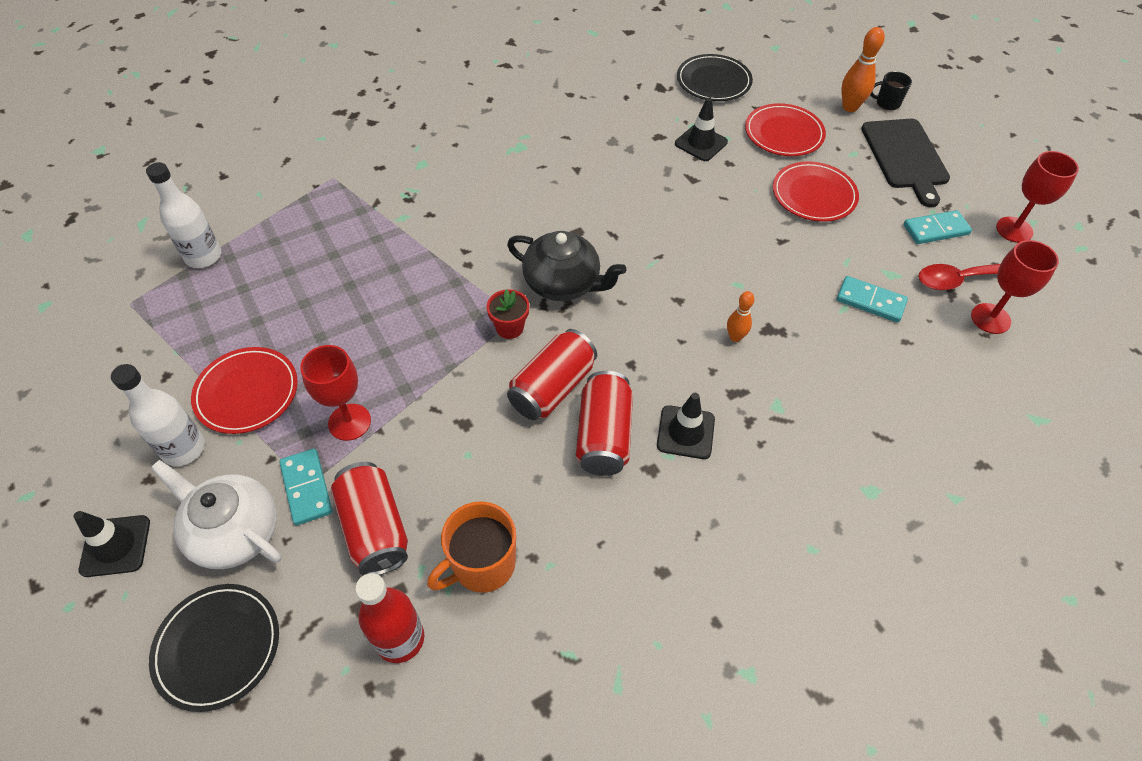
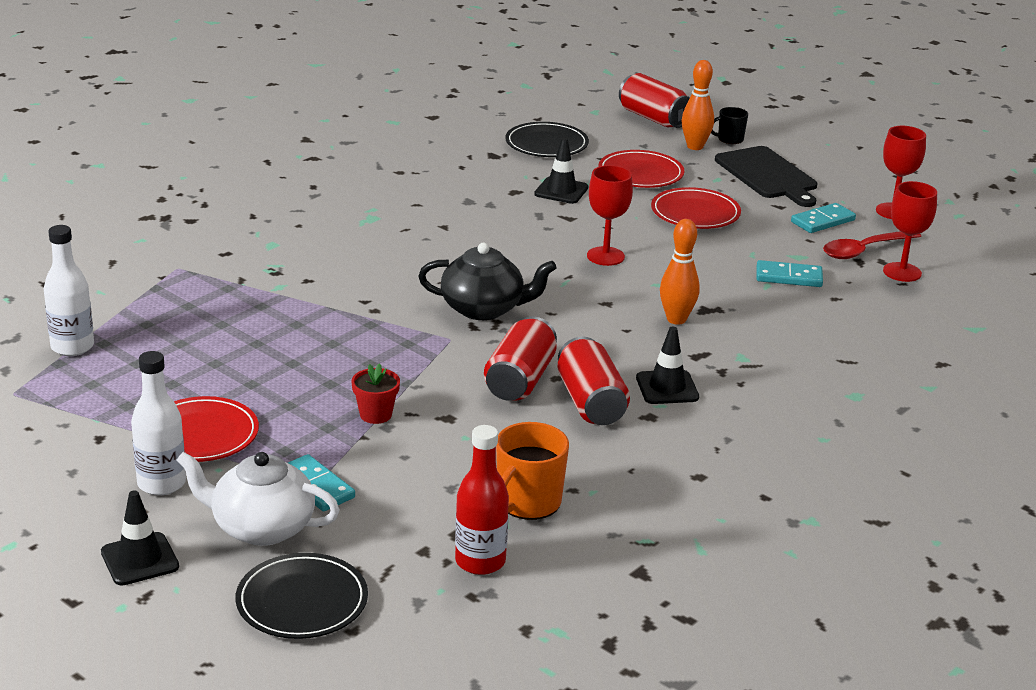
camera: 20 degrees left, 25 degrees down
(349, 422) = (328, 436): red goblet -> red goblet (605, 256)
(374, 528) = (405, 500): red can -> red can (653, 118)
(509, 328) = (449, 347): red flower pot -> red flower pot (375, 415)
(735, 337) = (676, 319): orange bowling pin -> orange bowling pin, size x1.59

